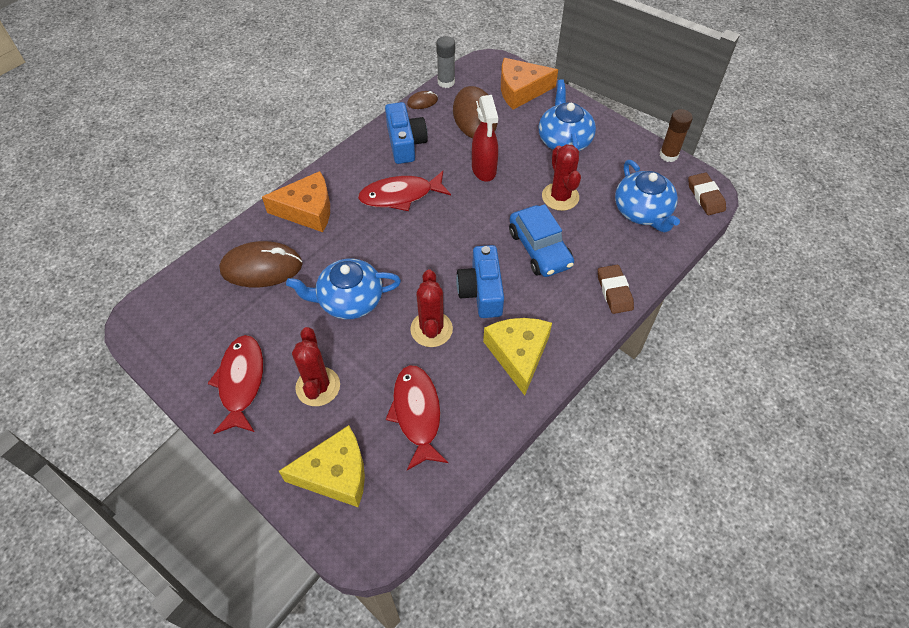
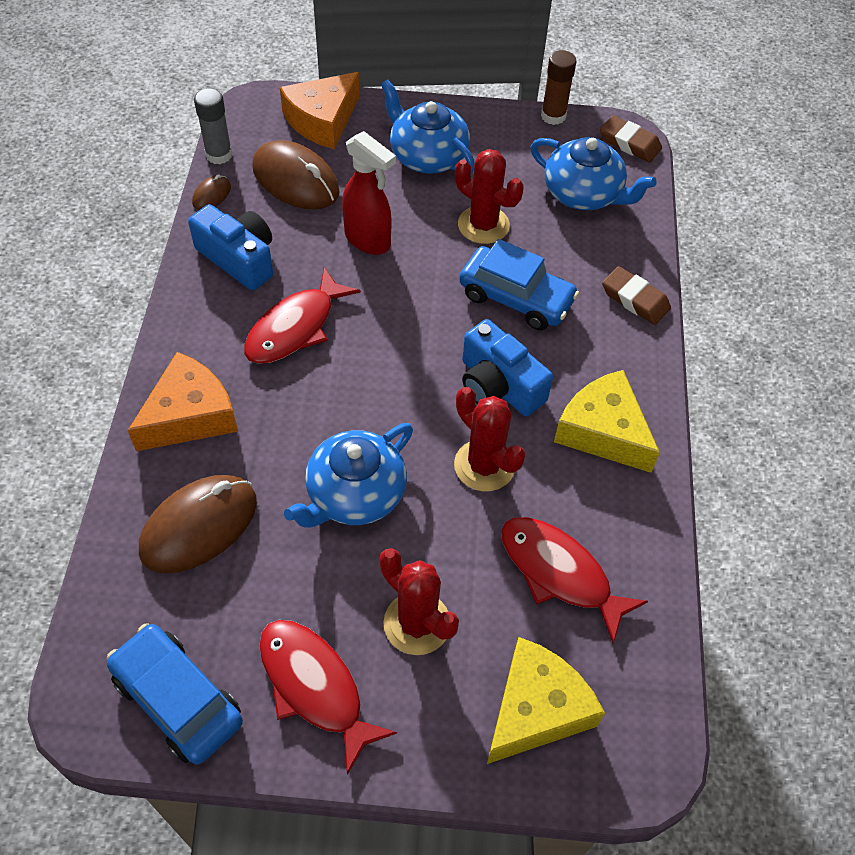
camera: 40 degrees left, 0 degrees up
(178, 343) = (178, 699): none -> blue car

